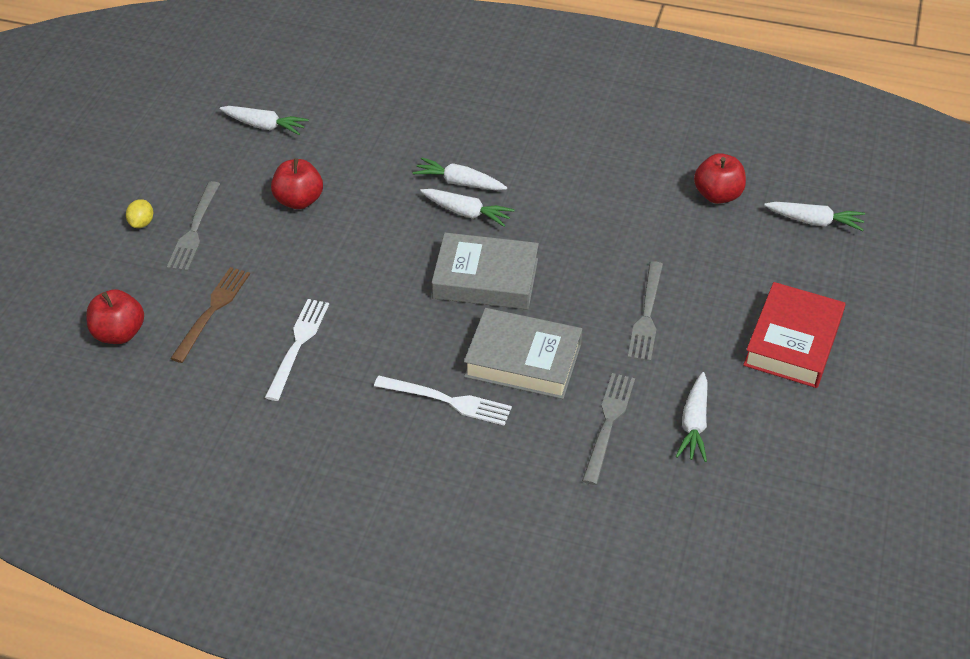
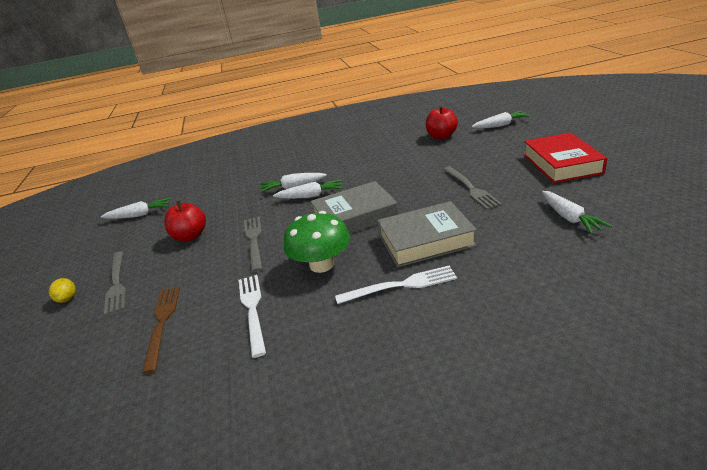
camera: 25 degrees left, 15 degrees down
(119, 333) = (79, 380): red apple -> none
(398, 328) = (322, 264): none -> green mushroom
(608, 423) = (521, 243): grey fork -> grey fork (254, 240)

